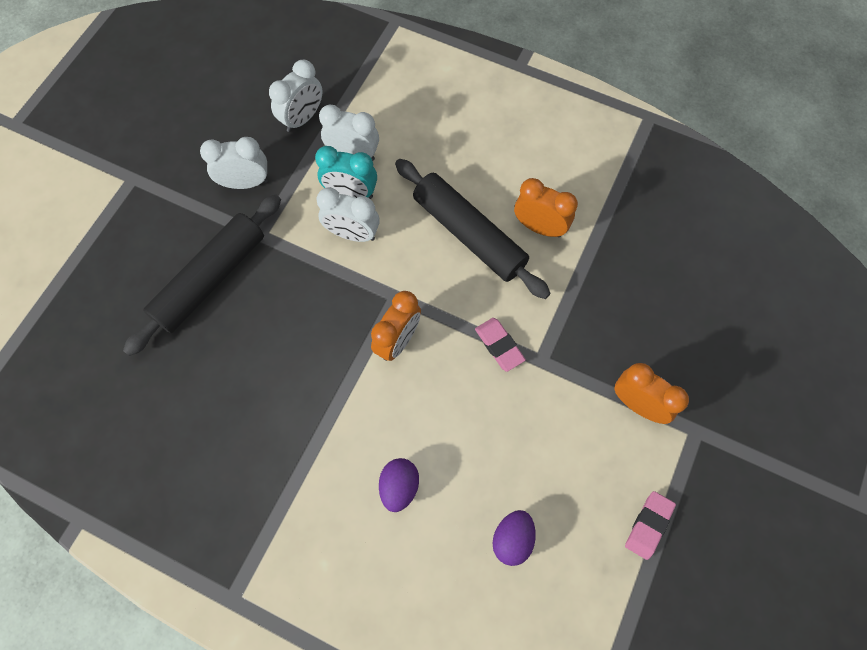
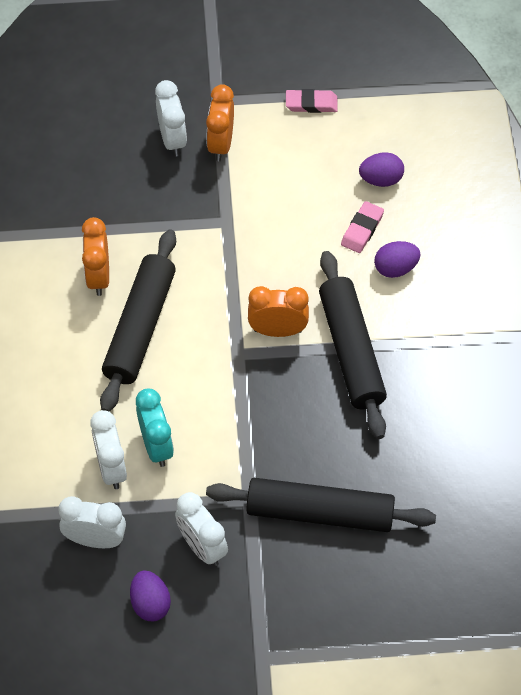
camera: 120 degrees left, 10 degrees down
(228, 129) = (150, 603): none -> purple egg
(338, 391) = (351, 351): none -> black rolling pin
(352, 234) = (199, 421): white clock -> white clock (172, 140)
(499, 345) = (233, 256): pink eraser -> pink eraser (362, 229)

